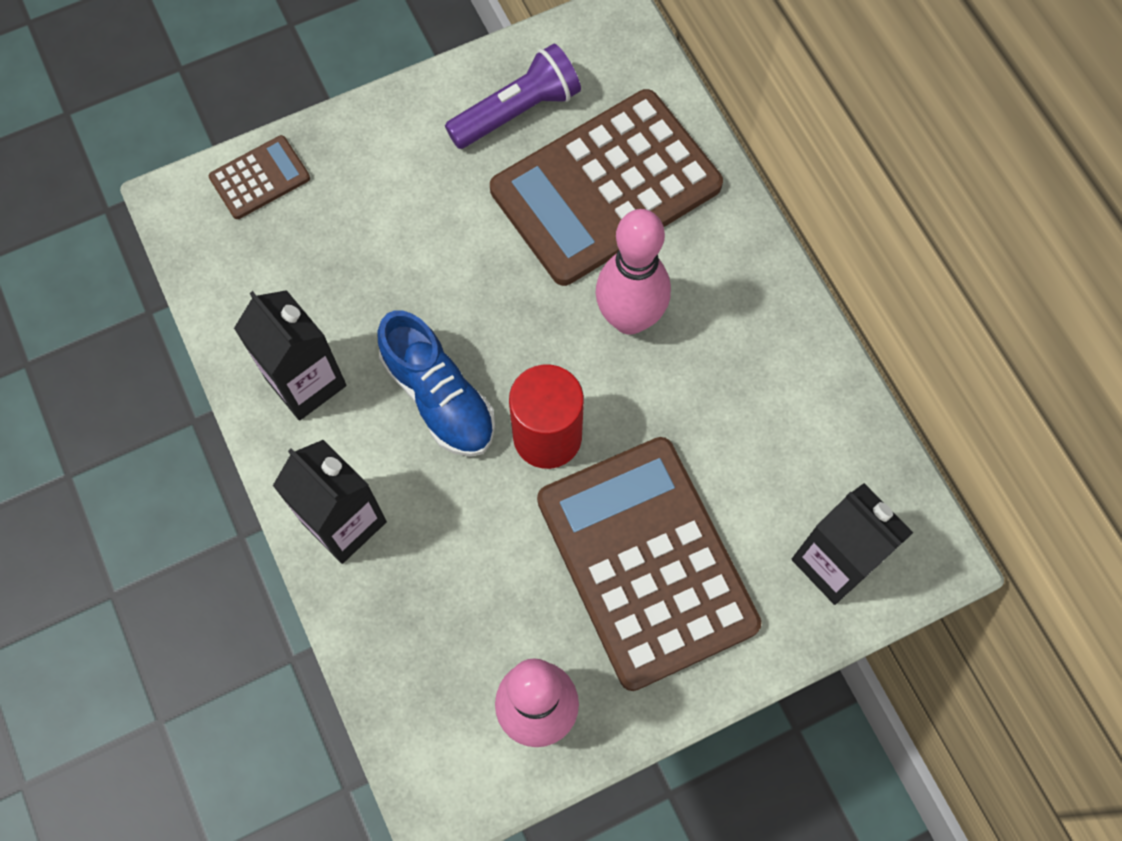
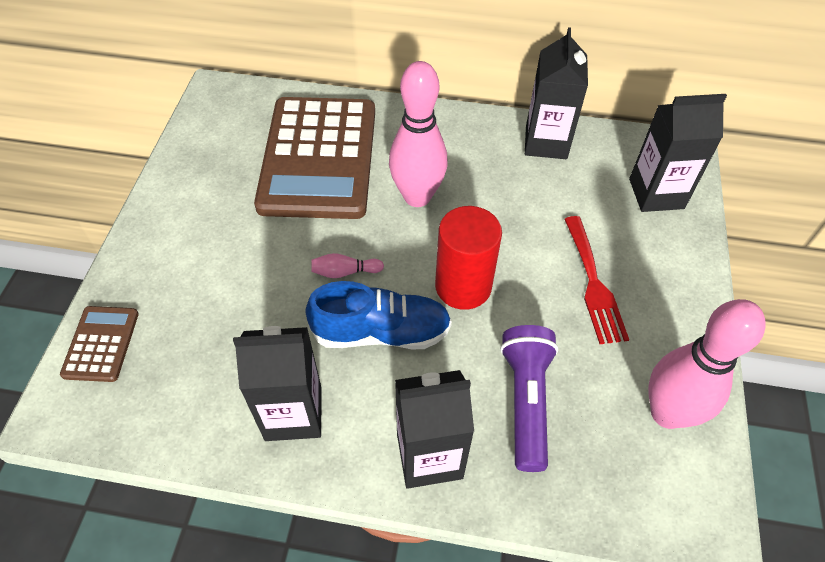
camera: 55 degrees left, 15 degrees down
(482, 317) = (345, 272): none -> pink bowling pin
(517, 111) = (220, 169): purple flashlight -> purple flashlight (525, 401)
(647, 561) = (593, 284): brown calculator -> red fork
(819, 399) = (546, 142): none -> black carton

